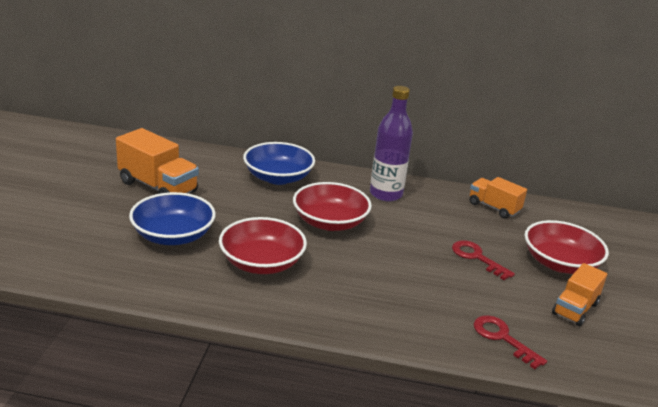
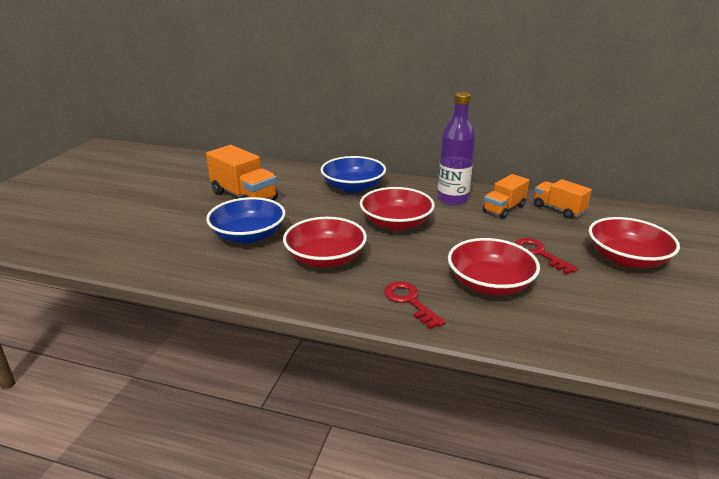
camera: 10 degrees right, 0 degrees up
(431, 290) = (489, 284): none -> red bowl
(502, 338) = (563, 331): red key -> red key (409, 301)
(575, 309) = (643, 303): orange truck -> orange truck (504, 209)

